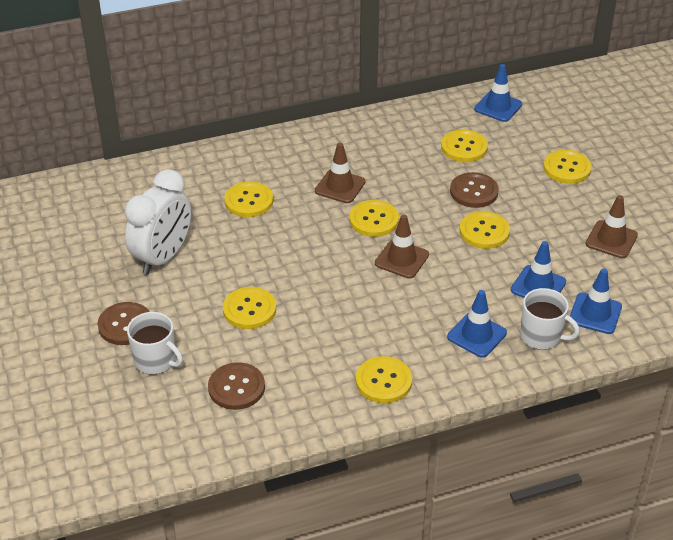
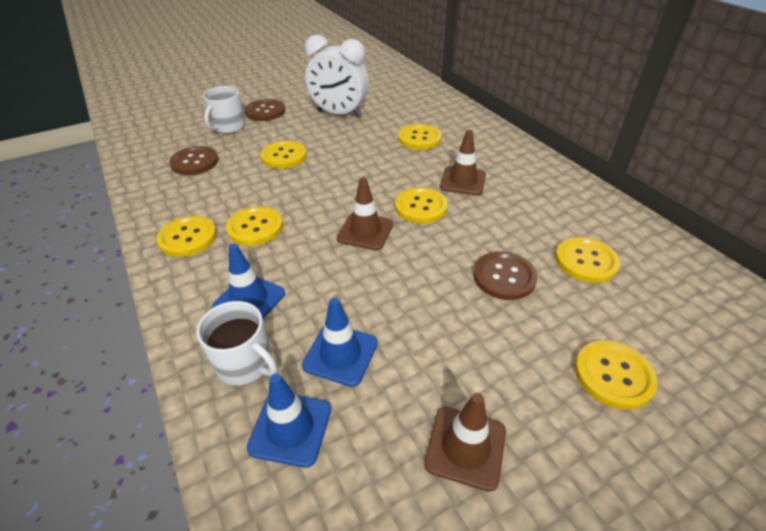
camera: 80 degrees right, 0 degrees up
(484, 231) = (432, 292): yellow button -> yellow button (255, 227)
(498, 107) = (698, 286): blue traffic cone -> none
(542, 336) = (245, 364): white mug -> white mug turned 75 degrees counterclockwise

